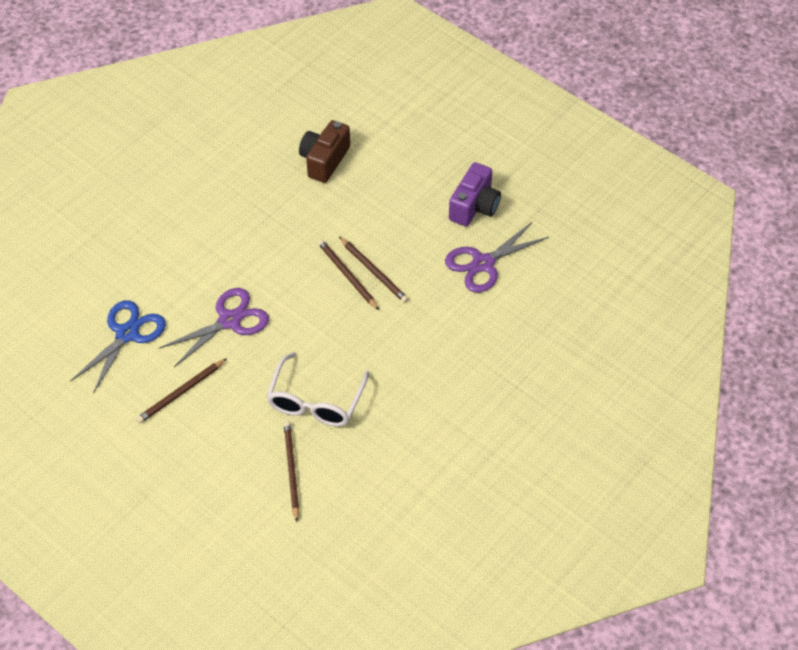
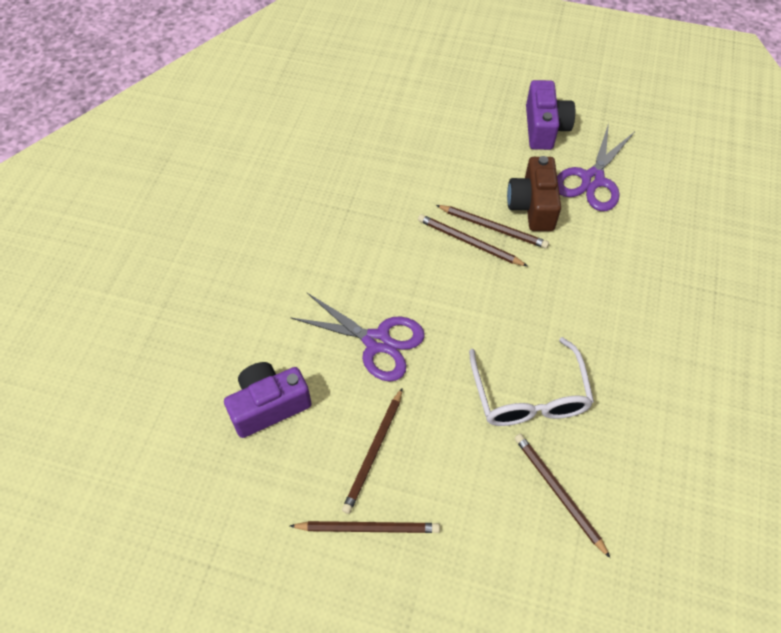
camera: 25 degrees left, 5 degrees up
(127, 334) = (269, 405): blue scissors -> purple camera
(147, 438) = (368, 528): none -> brown pencil
(229, 321) = (377, 342): purple scissors -> purple scissors turned 90 degrees clockwise
(324, 160) = (369, 134): brown camera -> brown camera (532, 206)

